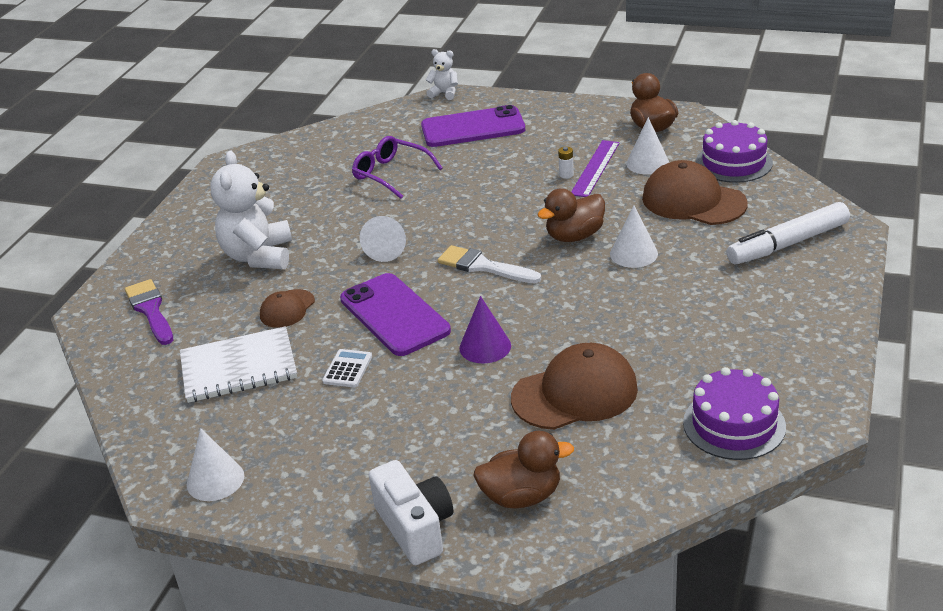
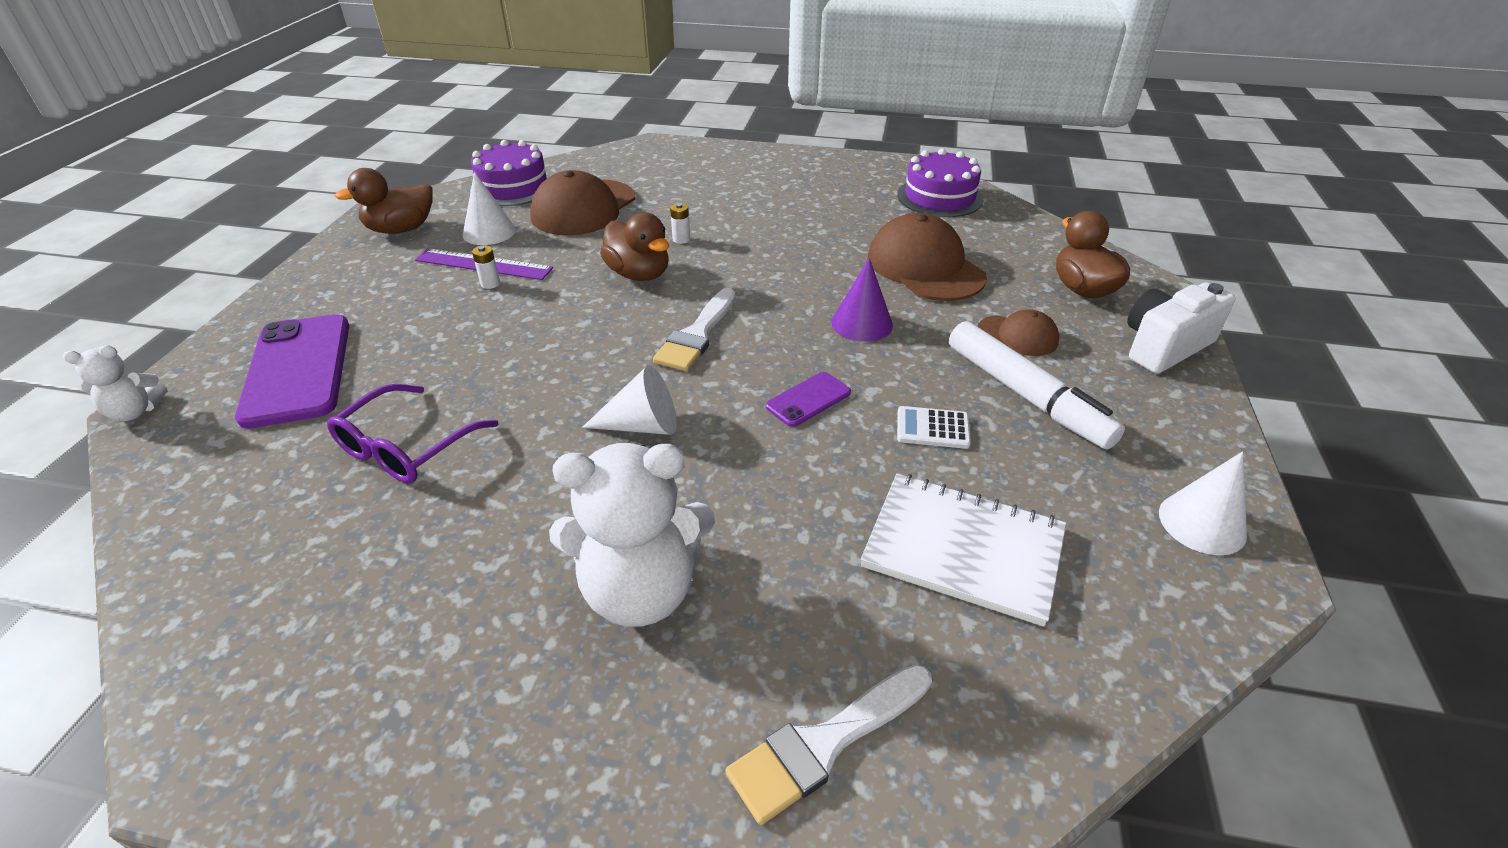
camera: 100 degrees left, 5 degrees up
(150, 310) = (825, 743): purple brush -> white brush
(238, 367) = (963, 549): white notebook -> white notebook turned 45 degrees counterclockwise
(287, 309) = (803, 517): brown cap -> brown cap (1017, 336)
(394, 315) = (808, 400): purple phone -> purple phone, size x0.49
(444, 93) = (135, 412): white teddy bear -> white teddy bear turned 120 degrees counterclockwise
(633, 254) = (681, 239): white cone -> white battery
(788, 244) = (675, 168): white marker -> white marker (1026, 395)

